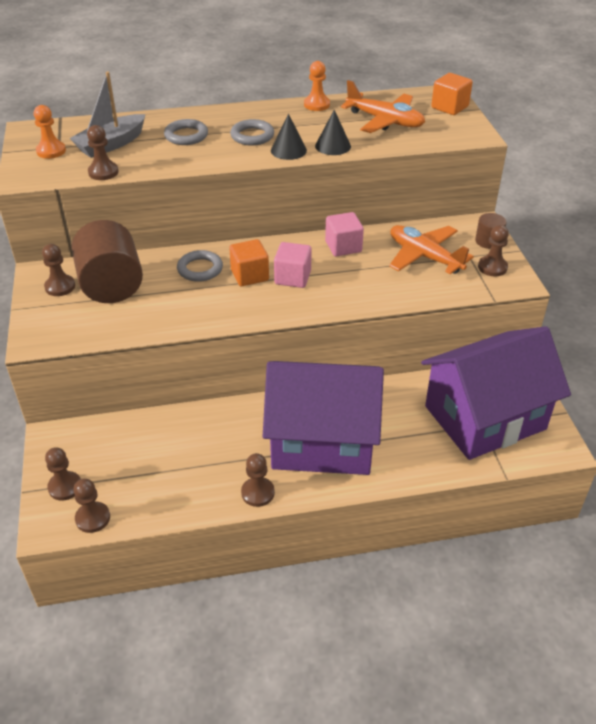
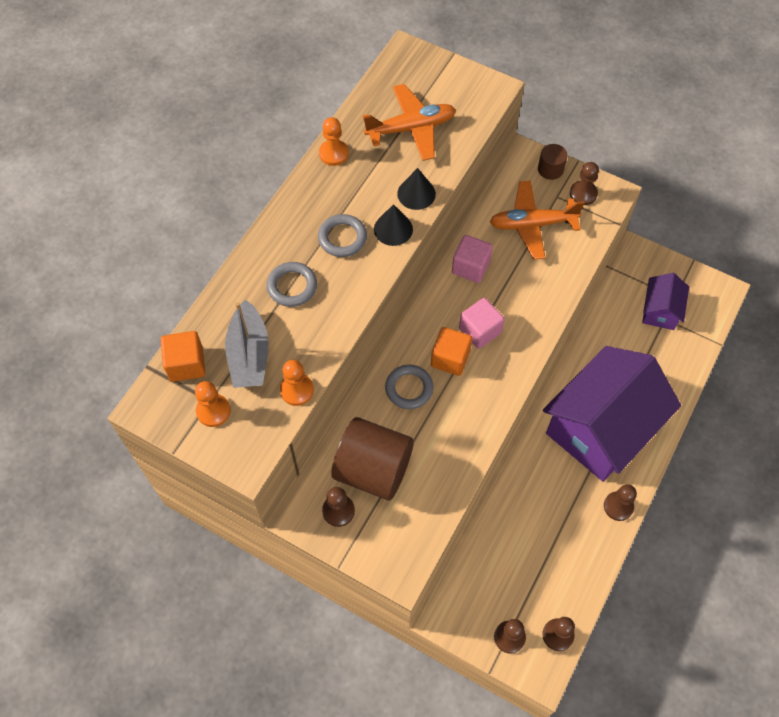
camera: 50 degrees left, 20 degrees up
(103, 172) = (297, 390): brown pawn -> orange pawn
(449, 107) = (432, 69): orange cube -> orange cube (186, 364)
(485, 417) = (660, 311): purple house -> purple house, size x0.46

